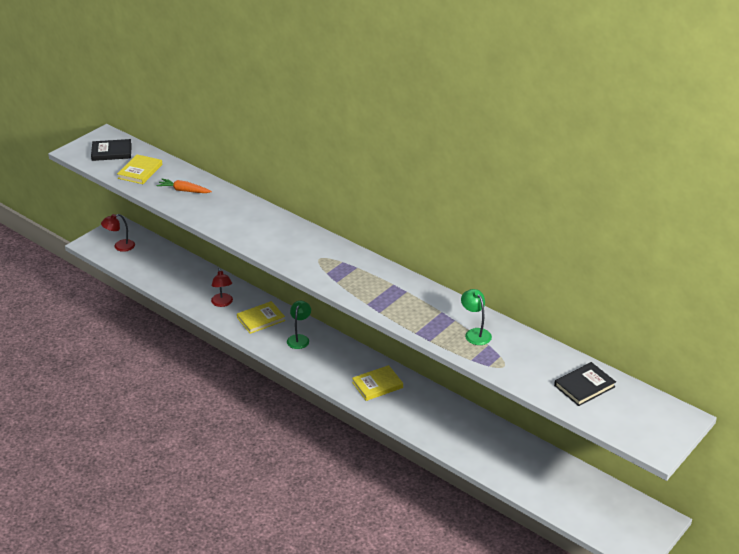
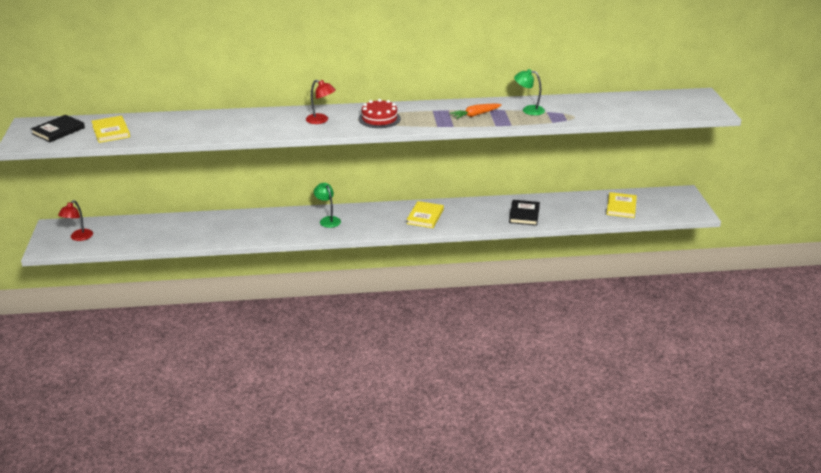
camera: 45 degrees left, 5 degrees down
(184, 191) = (175, 127): orange carrot -> orange carrot (475, 115)
(222, 303) = (233, 229): red lamp -> red lamp (321, 120)
(261, 319) = (280, 223): yellow book -> yellow book (621, 207)
(336, 268) = (379, 119): none -> red cake
(584, 386) = (631, 105): black book -> black book (524, 214)

